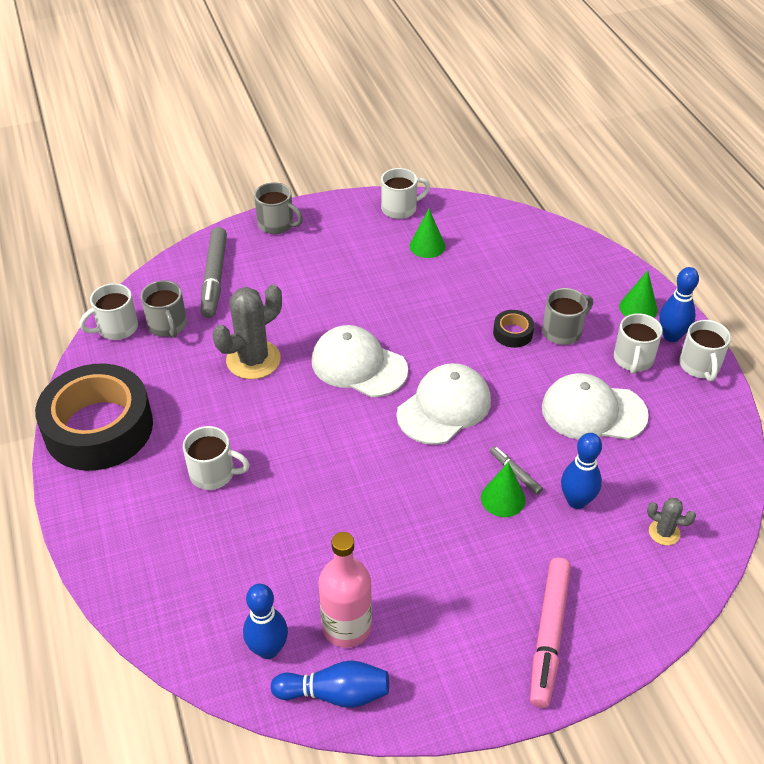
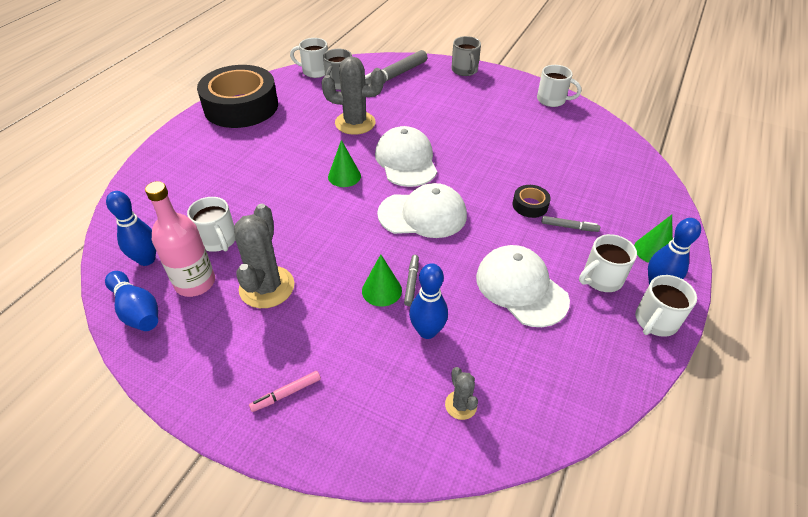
camera: 45 degrees right, 0 degrees up
(213, 473) = (255, 160): white mug -> white mug (218, 240)
(412, 575) = (267, 287): none -> grey cactus
(427, 246) = (541, 127): green cone -> green cone (344, 176)
(549, 635) = (286, 393): pink marker -> pink marker, size x0.48
(563, 331) = (569, 227): grey mug -> grey marker

